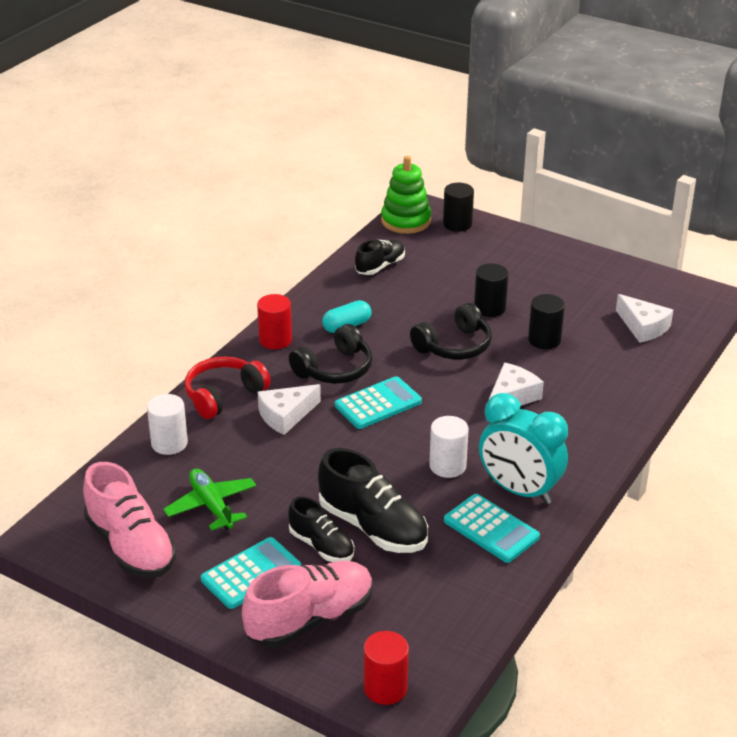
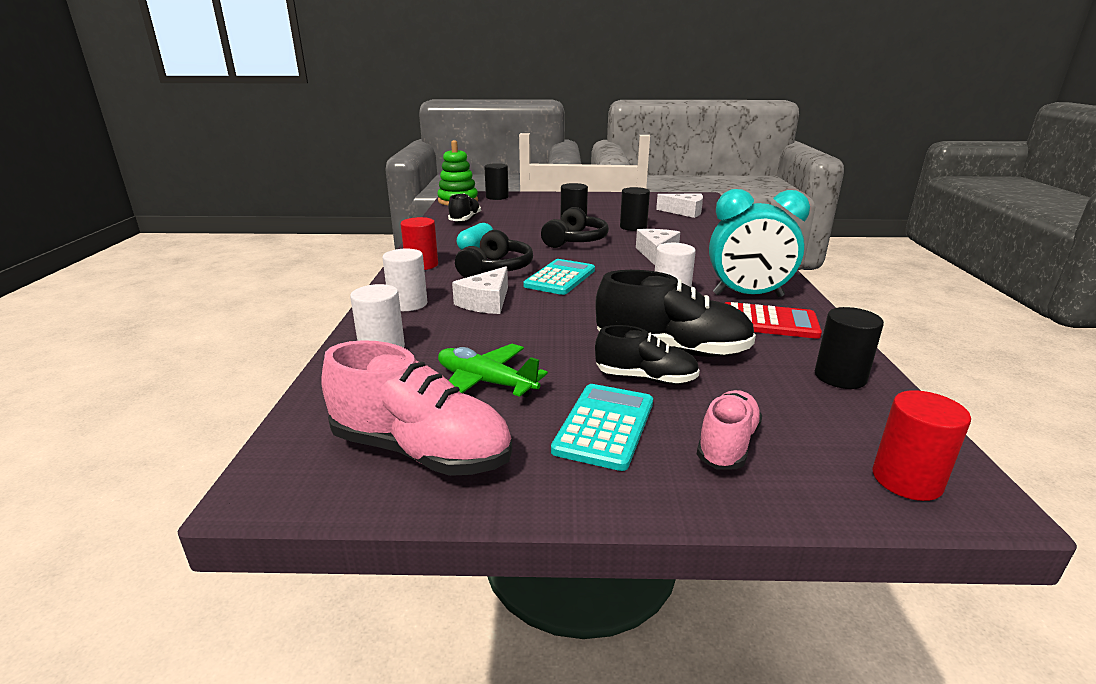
camera: 30 degrees left, 10 degrees down
(223, 395) = (408, 304): red headphones -> white cylinder
(310, 619) = (727, 444): pink shoe -> pink shoe, size x0.61
(464, 603) = (840, 377): none -> black cylinder
(491, 529) = (769, 322): turquoise calculator -> red calculator

